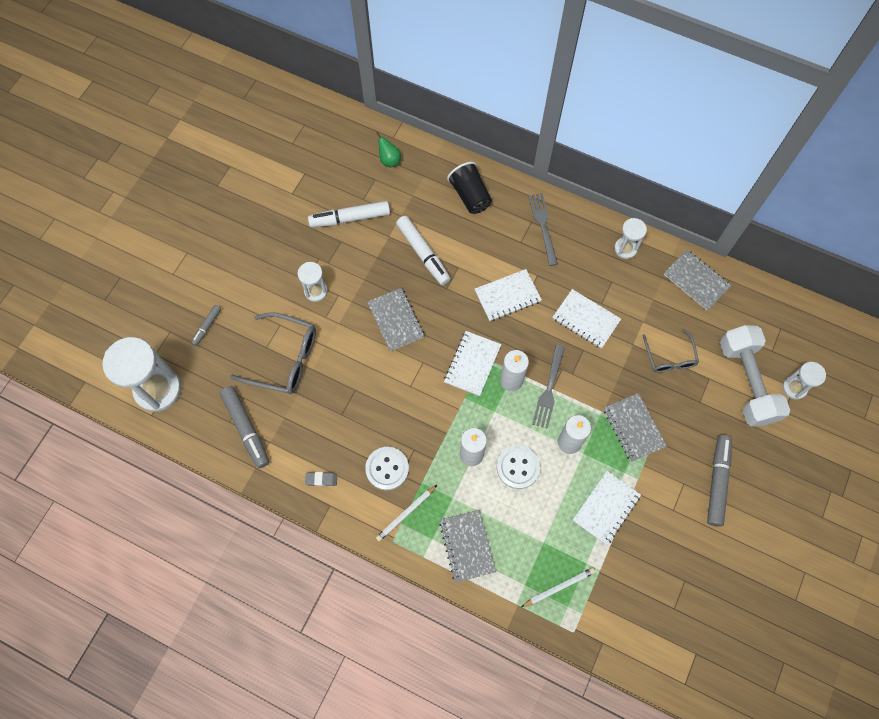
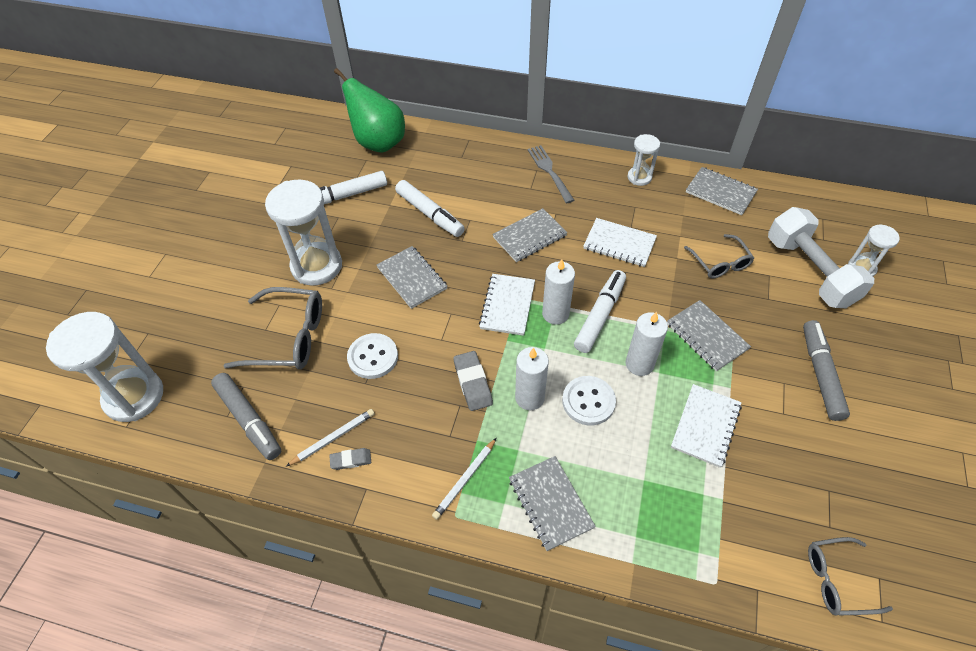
camera: 10 degrees left, 15 degrees down
(207, 327) = (192, 321): grey marker -> none
(316, 291) = (317, 266): white hourglass -> white hourglass, size x1.91
(387, 469) = (431, 432): white button -> white button (373, 357)
(389, 160) = (378, 142): green pear -> green pear, size x2.33
(428, 432) = (472, 383): none -> grey eraser
(470, 196) = (468, 158): black cup -> none
(507, 296) = (529, 236): white notebook -> grey notebook
(549, 389) = (600, 315): grey fork -> white marker
(559, 587) = (679, 530): white pencil -> white pencil (333, 438)
(663, 648) = (836, 580): none -> grey glasses

